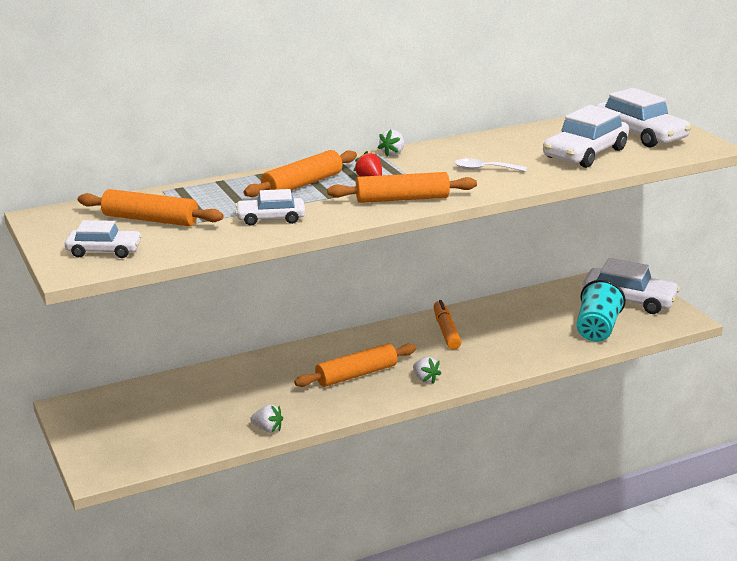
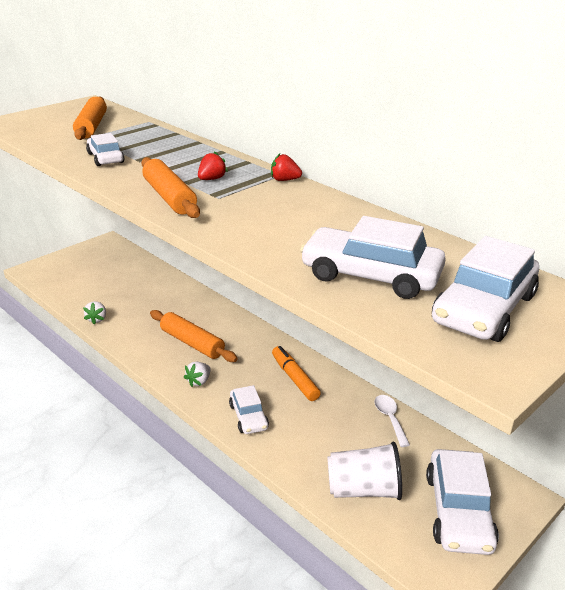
camera: 70 degrees right, 5 degrees up
(104, 251) = (33, 124): white car -> white car (248, 416)
(302, 184) = (184, 158): orange rolling pin -> none
(393, 153) = (284, 180): white strawberry -> red strawberry
(446, 331) = (294, 378): orange marker -> orange marker turned 90 degrees counterclockwise
(484, 169) = (272, 224): white spoon -> white spoon (390, 418)
(597, 329) = (363, 490): turquoise cup -> white cup

